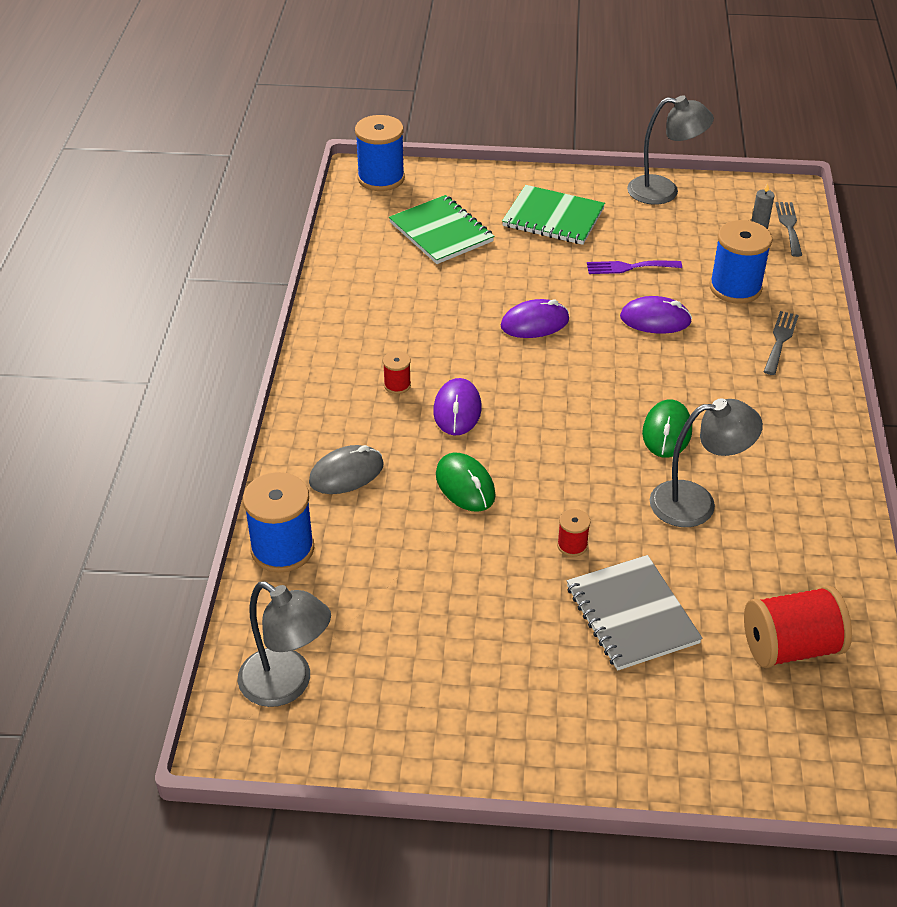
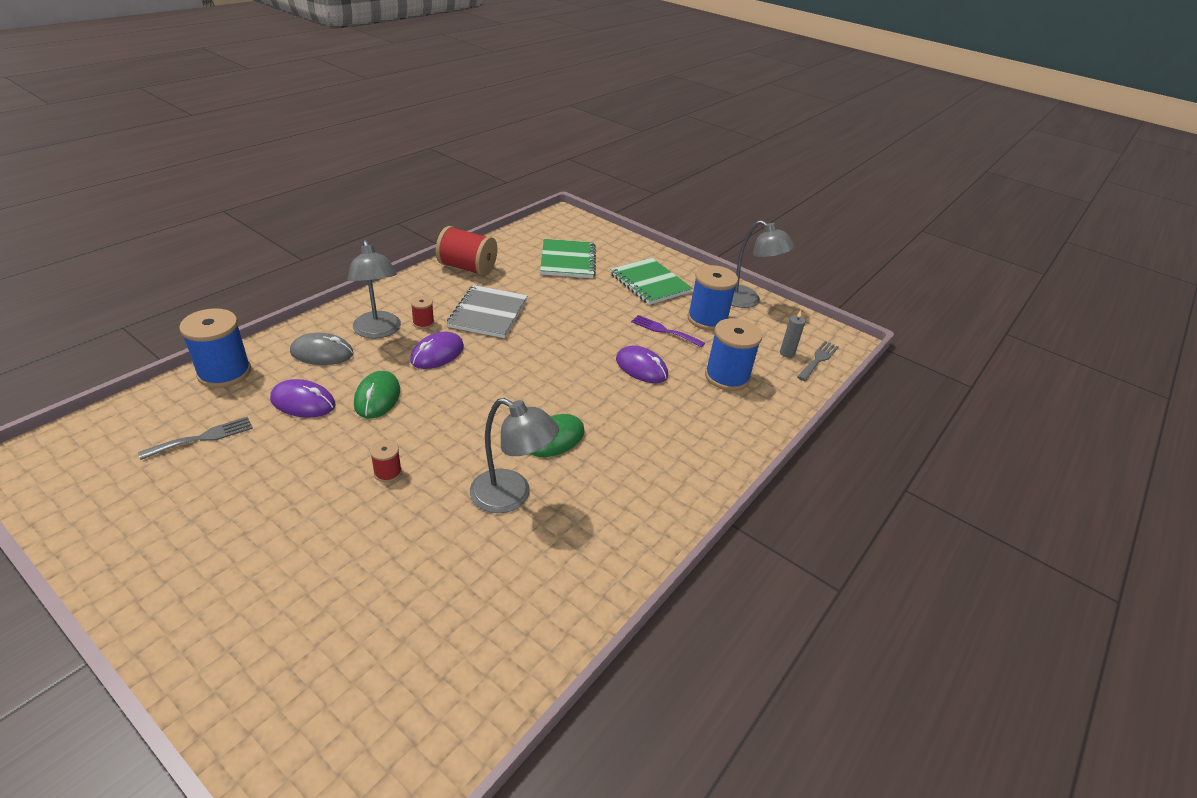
camera: 30 degrees right, 5 degrees down
(287, 685) = (100, 449): grey lamp -> grey lamp (378, 331)
(381, 178) = (571, 222): blue spool -> blue spool (707, 319)
(535, 323) = (556, 331): purple mouse -> purple mouse (303, 402)
(632, 615) = (358, 544): grey notebook -> grey notebook (488, 313)
(780, 340) = (719, 425): grey fork -> grey fork (203, 438)
(790, 647) = (436, 650): red spool -> red spool (467, 268)

